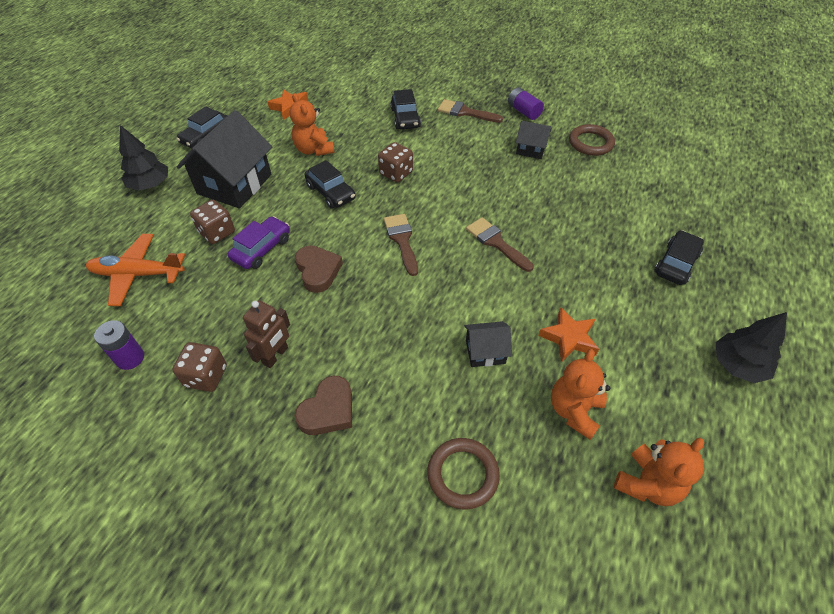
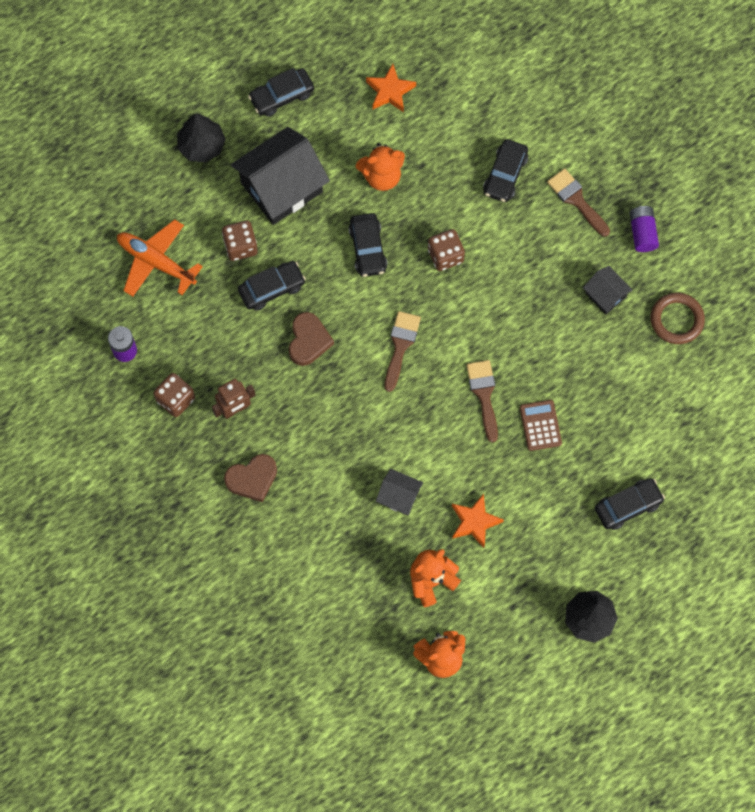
camera: 30 degrees right, 20 degrees up
(262, 249) = (271, 288): purple car -> black car
(314, 150) = (381, 176): orange teddy bear -> orange teddy bear turned 105 degrees counterclockwise
(462, 474) = (319, 579): brown ring -> none
(558, 242) = (540, 425): none -> brown calculator

